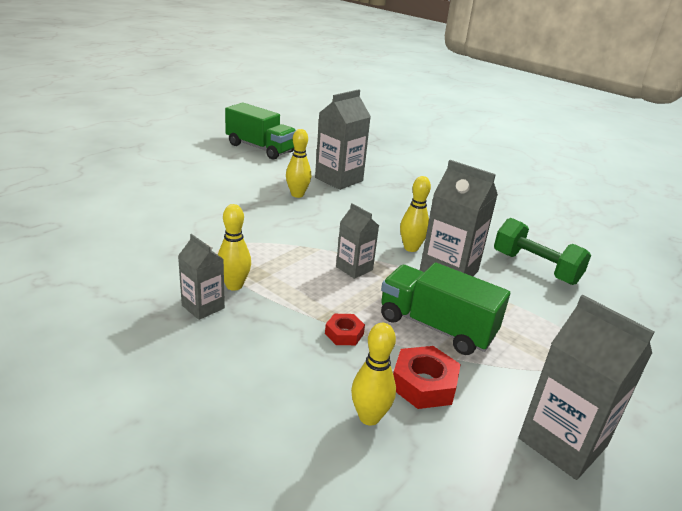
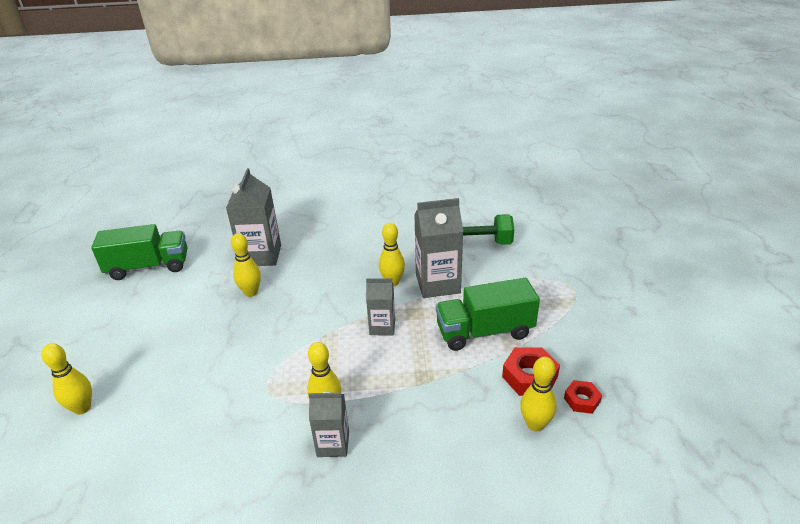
camera: 40 degrees left, 5 degrees up
(115, 192) = (82, 408): none -> yellow bowling pin
(344, 334) = (446, 382): red nut -> red nut (581, 400)
(562, 442) = (624, 352): grey carton -> none

